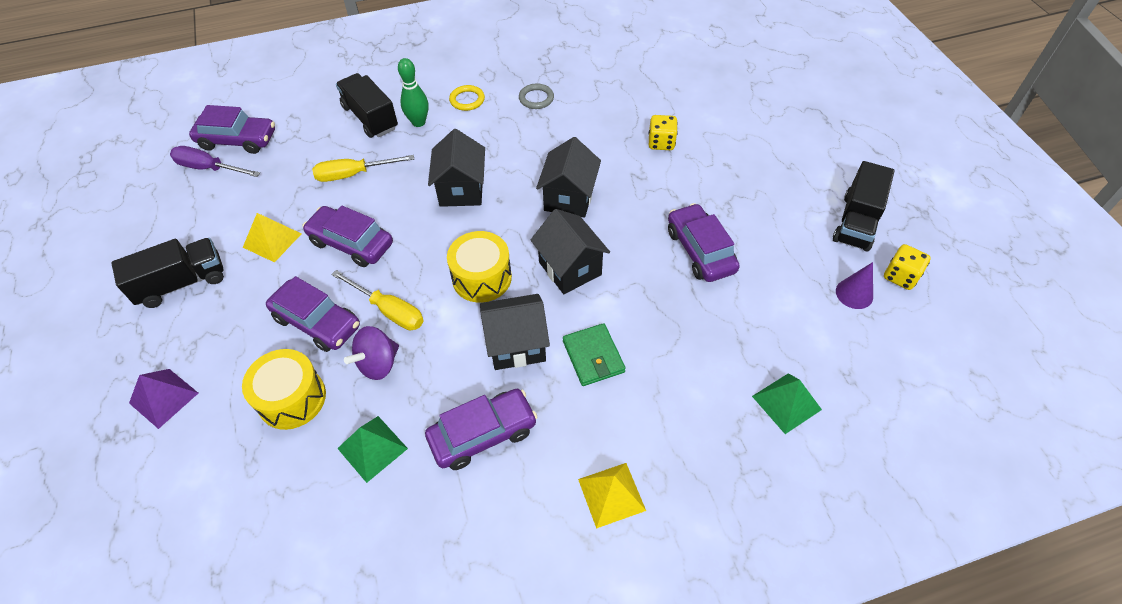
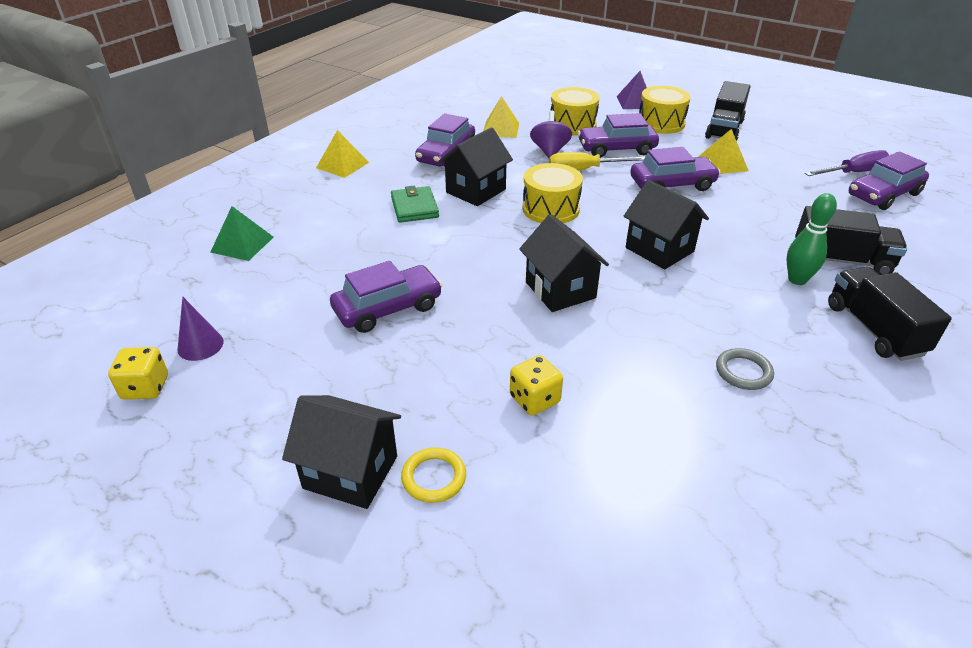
camera: 140 degrees right, 15 degrees down
(212, 335) = (661, 123): none -> yellow drum
(353, 174) = (757, 218): yellow screwdriver -> none
(372, 448) = (500, 129): green pyramid -> yellow pyramid
(467, 100) = (802, 326): yellow ring -> yellow ring (434, 477)
(570, 268) = (492, 243): black house -> black house (351, 472)
(593, 356) = (414, 207): green wallet -> green wallet turned 45 degrees clockwise
(700, 250) = (388, 308): purple car -> purple car turned 60 degrees counterclockwise
(856, 222) = (216, 427): black truck -> black truck (874, 329)

